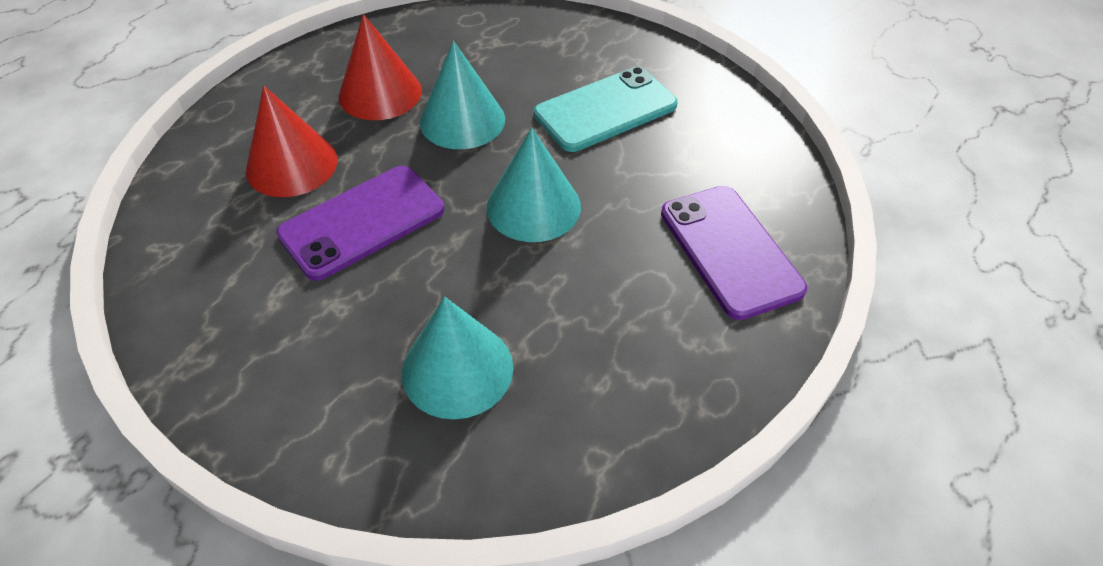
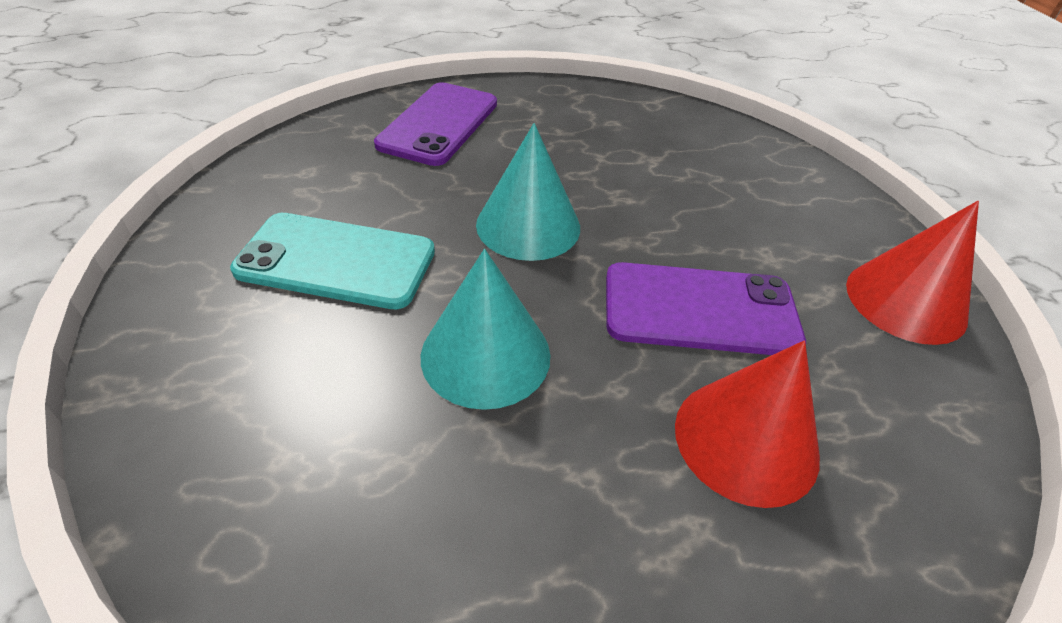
camera: 140 degrees left, 5 degrees down
(380, 93) = (541, 484): red cone -> red cone (905, 301)
(457, 369) = (698, 172): turquoise cone -> none

